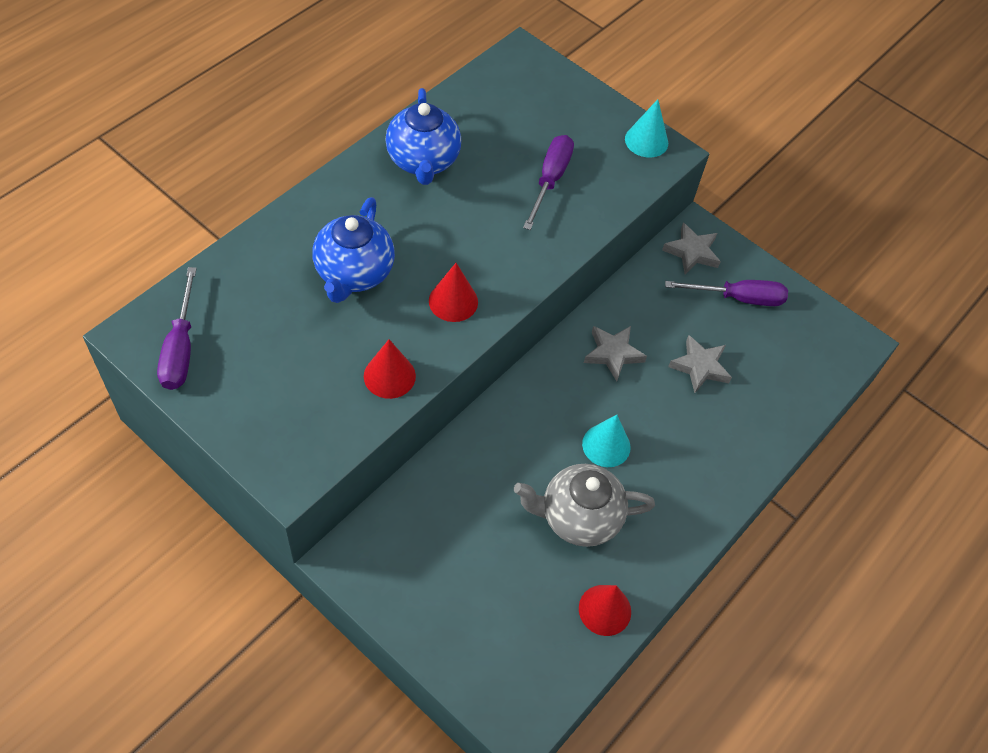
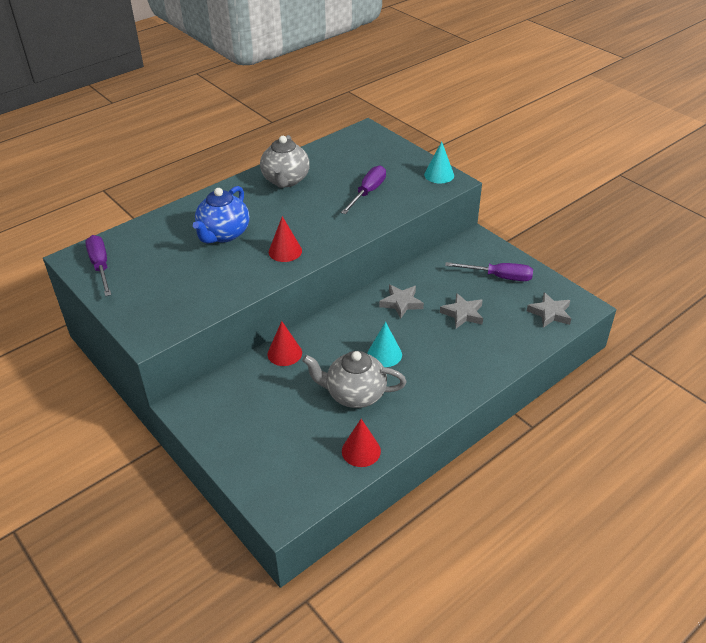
camera: 15 degrees right, 15 degrees down
(180, 348) = (101, 266): purple screwdriver -> purple screwdriver turned 150 degrees clockwise
(389, 376) = (231, 287): red cone -> red cone (284, 353)
(423, 161) = (285, 180): blue teapot -> grey teapot
(692, 252) = (470, 250): grey star -> grey star (550, 313)

